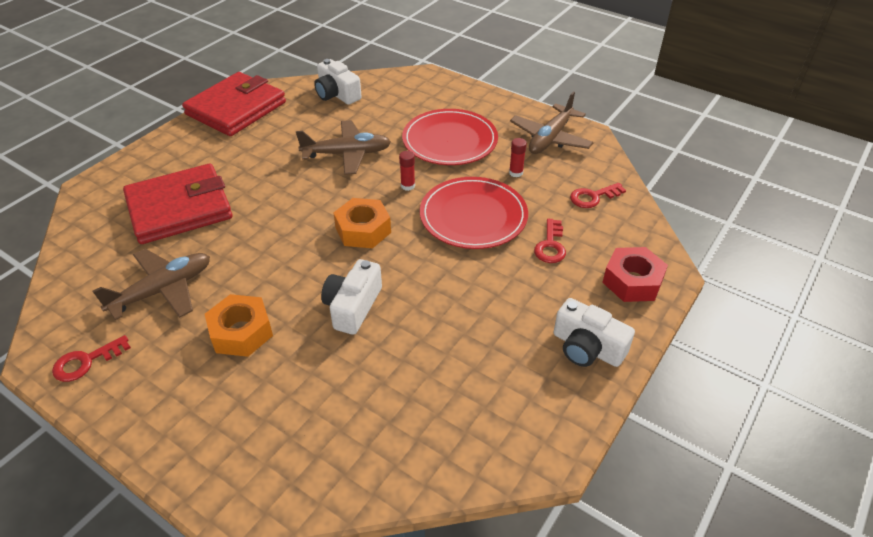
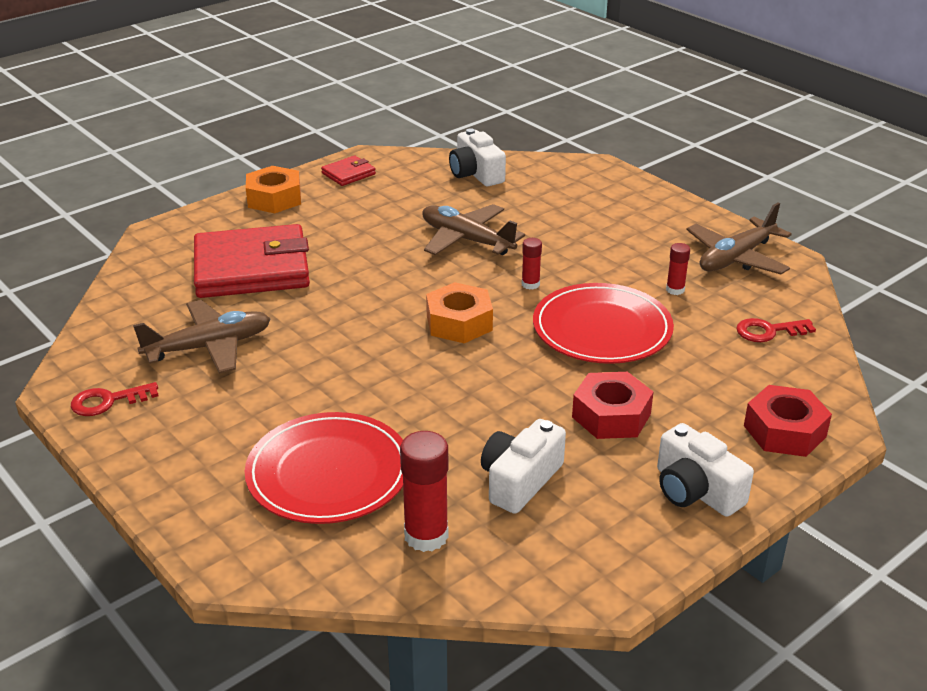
camera: 15 degrees right, 10 degrees down
(236, 108) = (348, 174): red wallet -> red wallet, size x0.44
(241, 332) = (283, 402): orange nut -> orange nut (274, 198)
(347, 154) = (466, 240): brown plane -> brown plane turned 150 degrees counterclockwise
(353, 307) = (420, 399): white camera -> white camera (520, 480)
(395, 437) = (426, 535): none -> red glue stick
(450, 140) = (601, 243): red plate -> red plate (328, 473)
(504, 293) = (611, 415): none -> red nut
(550, 245) = (690, 375): red key -> none

